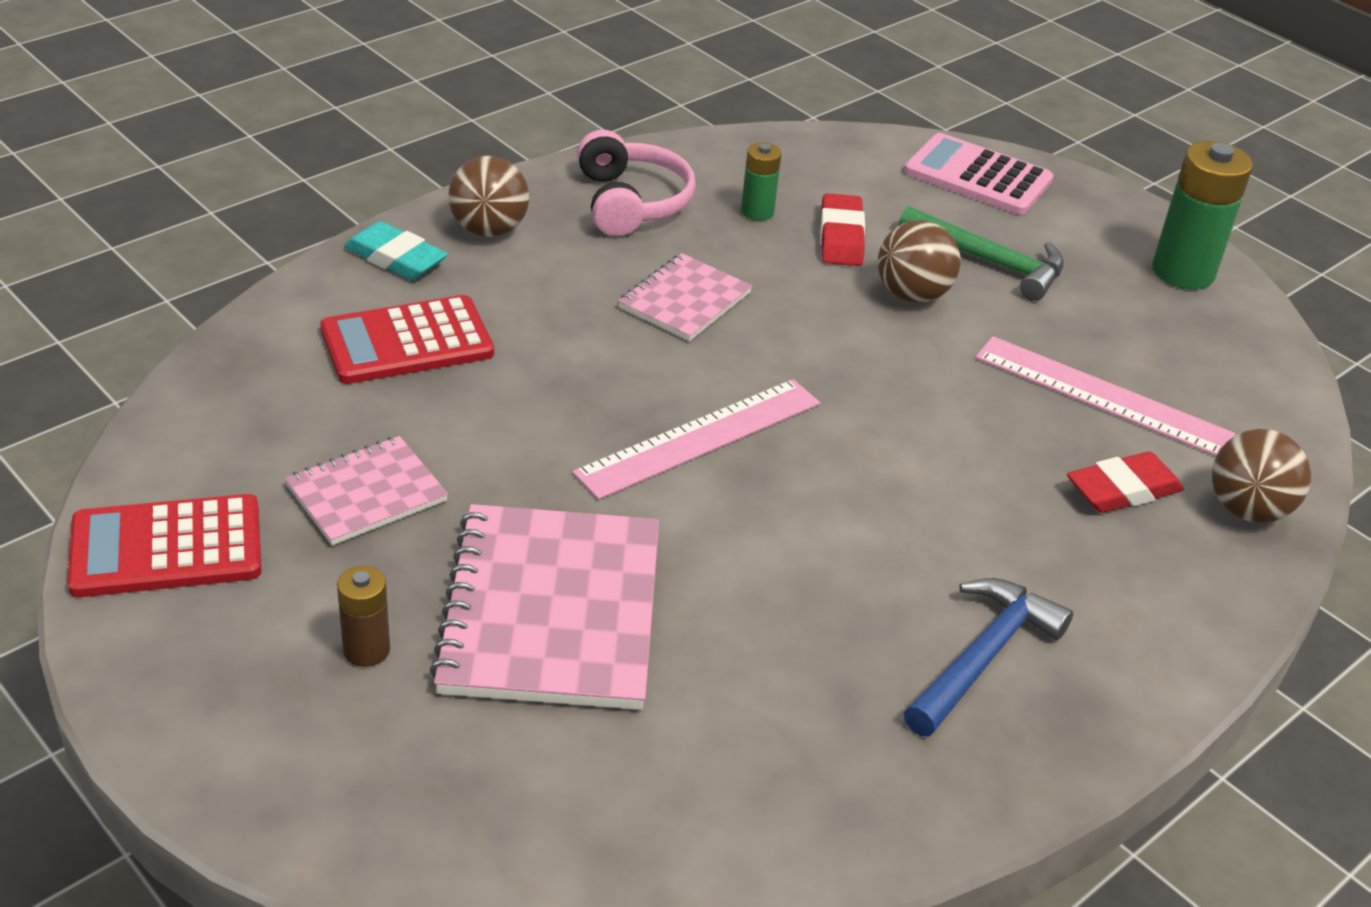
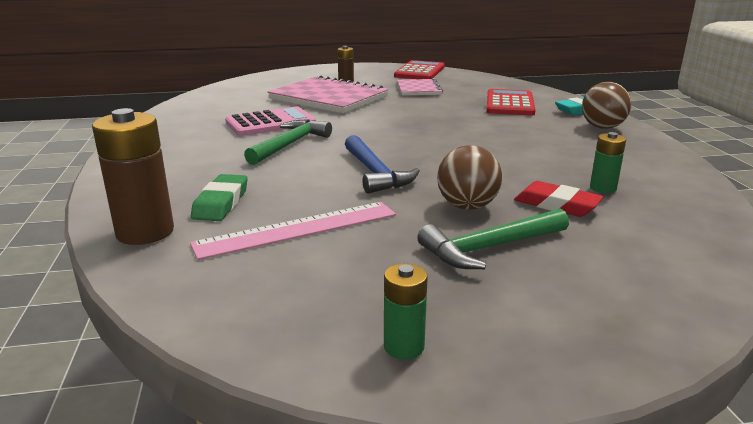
camera: 125 degrees right, 15 degrees down
(631, 202) = (625, 159): pink headphones -> none
(684, 300) = (507, 150): pink notebook -> none
(699, 437) = (392, 131): pink ruler -> none
(875, 529) = (290, 144): none -> green hammer
(977, 176) = (646, 295): pink calculator -> pink calculator (270, 123)
(983, 656) = (196, 142): blue hammer -> blue hammer (375, 173)
(1123, 490) = (221, 203): red eraser -> green eraser
(1183, 272) = (404, 347): green battery -> green battery, size x0.54
(1247, 510) = (145, 232): brown ball -> brown battery

